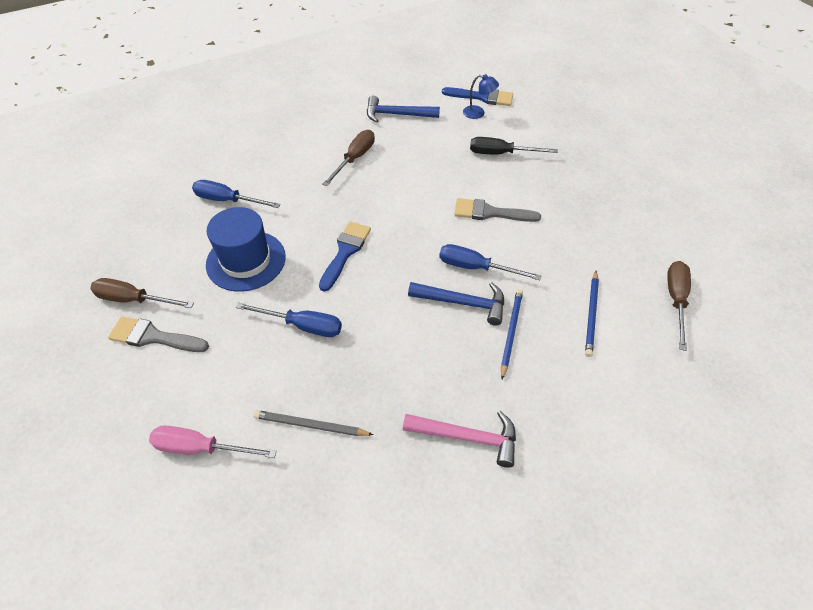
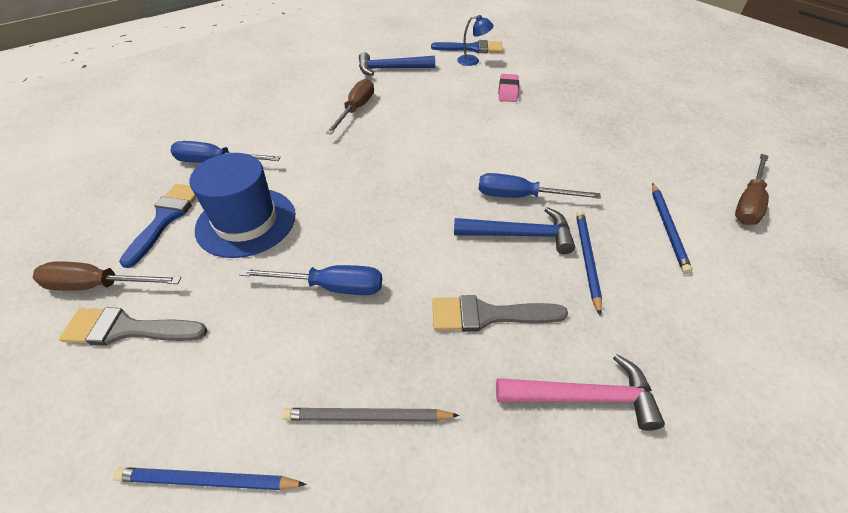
camera: 10 degrees left, 5 degrees down
(201, 448) = (207, 481): pink screwdriver -> blue pencil
(345, 252) = (366, 198): blue brush -> blue brush (165, 218)
(490, 213) = (517, 143): grey brush -> grey brush (488, 315)
(501, 153) = (508, 91): black screwdriver -> pink eraser
(675, 300) = (748, 202): brown screwdriver -> brown screwdriver turned 150 degrees counterclockwise

